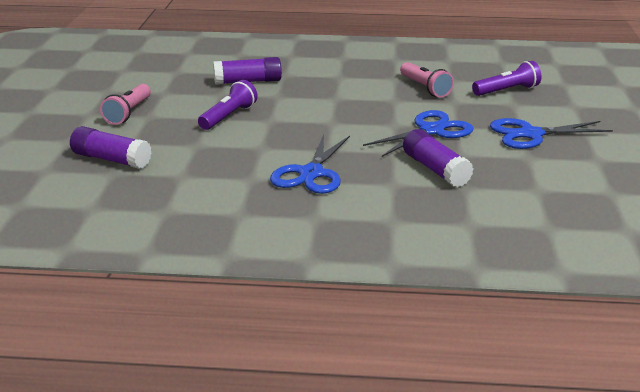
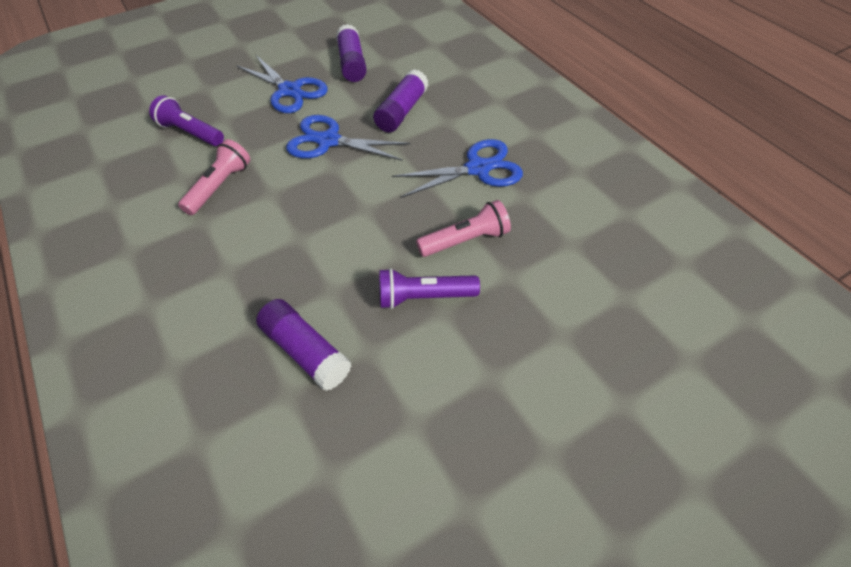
camera: 125 degrees left, 25 degrees up
(111, 160) = (609, 321): purple glue stick -> purple glue stick (352, 63)
(128, 113) = (505, 407): pink flashlight -> pink flashlight (465, 240)

